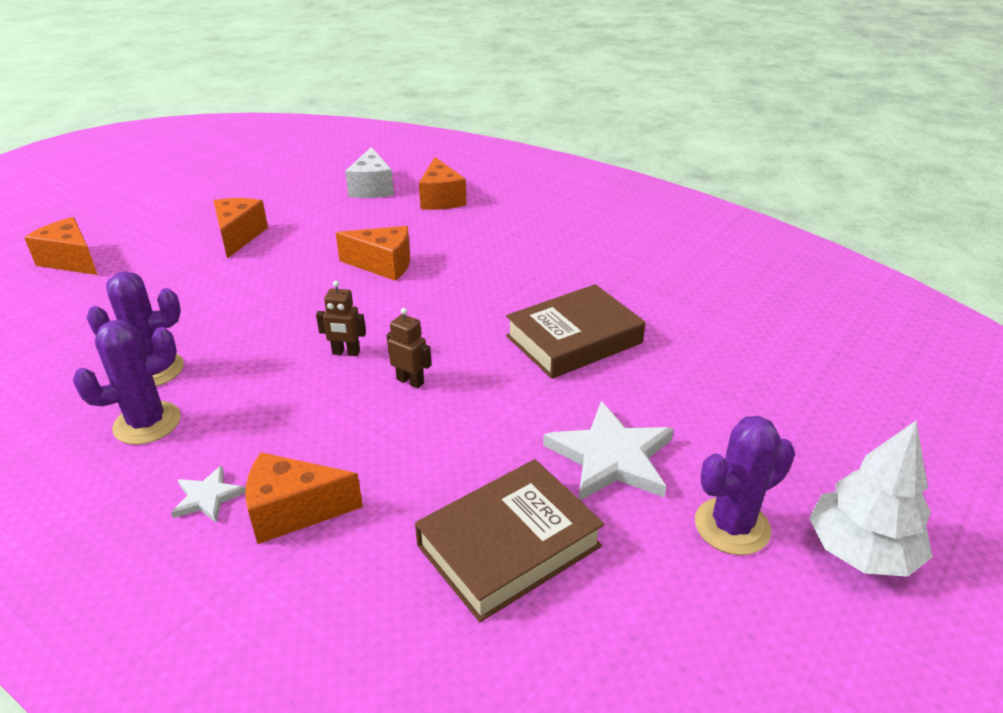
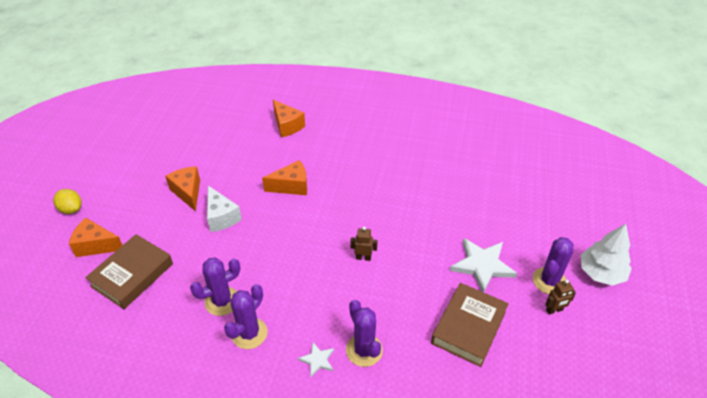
camera: 25 degrees left, 10 degrees up
(86, 218) = (71, 209): none -> yellow lemon
(293, 511) = (364, 350): orange cheese -> purple cactus
(346, 353) = (317, 252): brown robot -> brown robot (554, 310)
(372, 188) = (239, 129): white cheese -> white cheese (221, 217)
(574, 339) = (424, 203): brown book -> brown book (132, 275)

